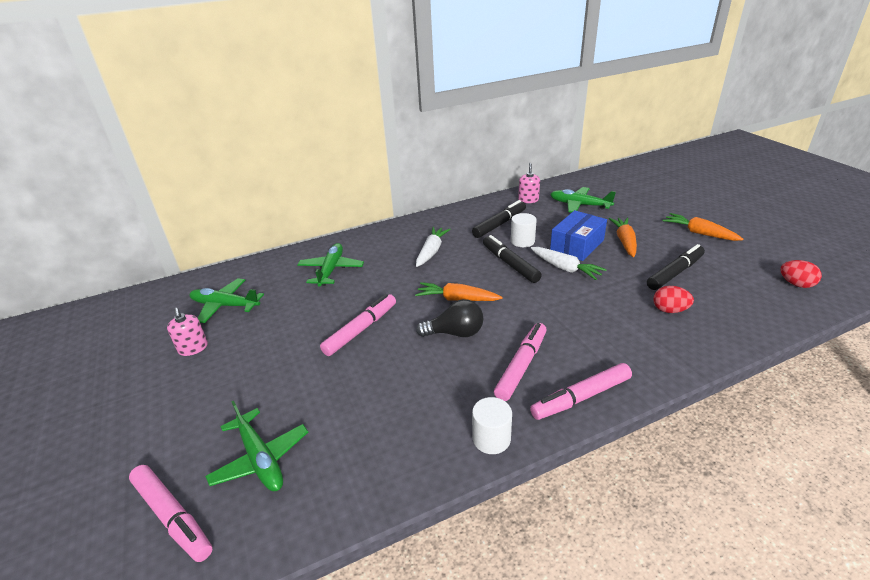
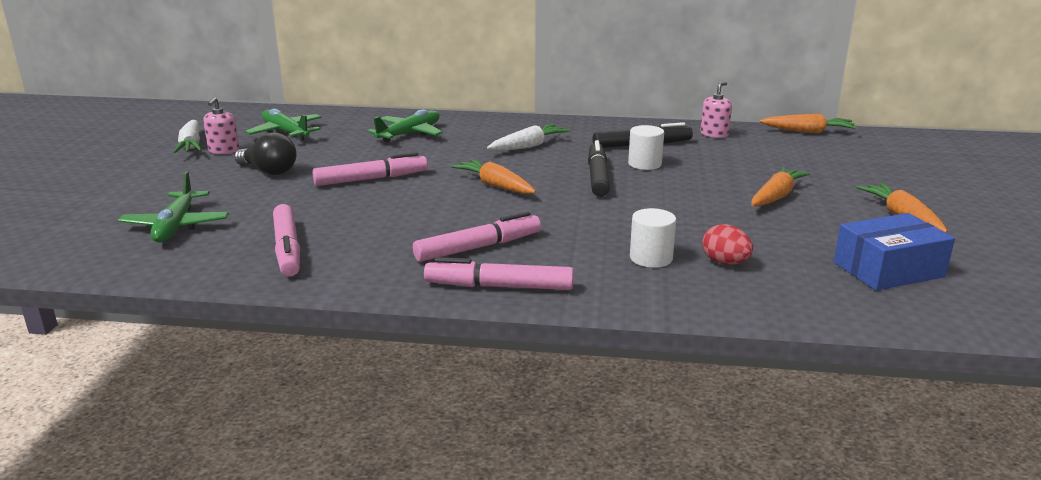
camera: 30 degrees right, 10 degrees down
(173, 516) = (79, 233): pink marker -> pink marker (287, 249)
(455, 333) = (453, 207): black light bulb -> black light bulb (269, 171)
(491, 439) = (368, 280): white cylinder -> white cylinder (651, 258)
(565, 268) = (656, 197): white carrot -> white carrot (191, 145)
(574, 180) = (808, 132): none -> orange carrot
(577, 245) = (706, 183): blue box -> blue box (888, 269)
(579, 205) = (774, 153): green plane -> none
(675, 273) = (794, 238): black marker -> none
(796, 284) = (960, 296): red egg -> none

